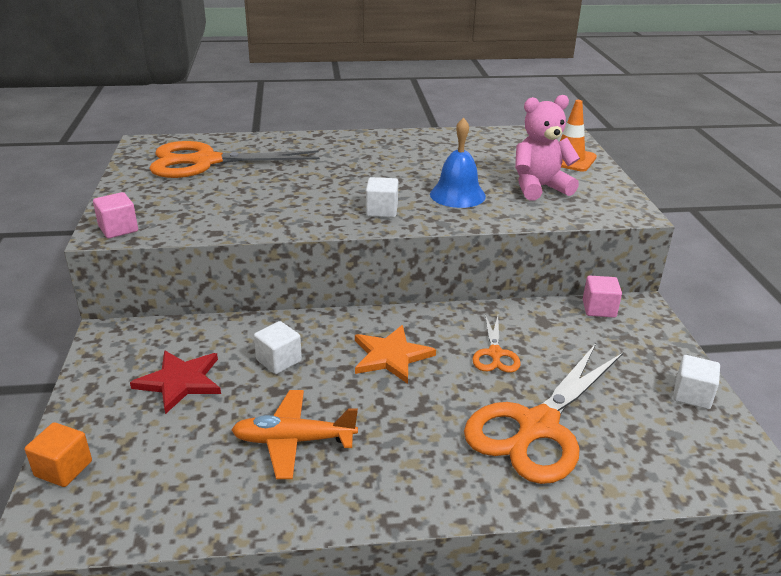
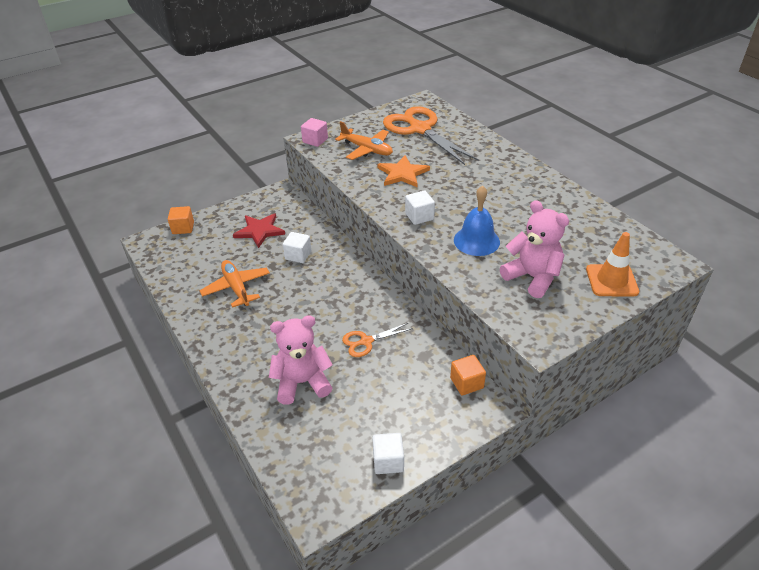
camera: 65 degrees right, 10 degrees up
(199, 202) = (367, 149): none -> orange plane
(391, 356) = (331, 296): orange star -> orange star (402, 174)
(537, 427) = (302, 382): orange scissors -> pink teddy bear
(599, 309) = (466, 383): pink cube -> orange cube

